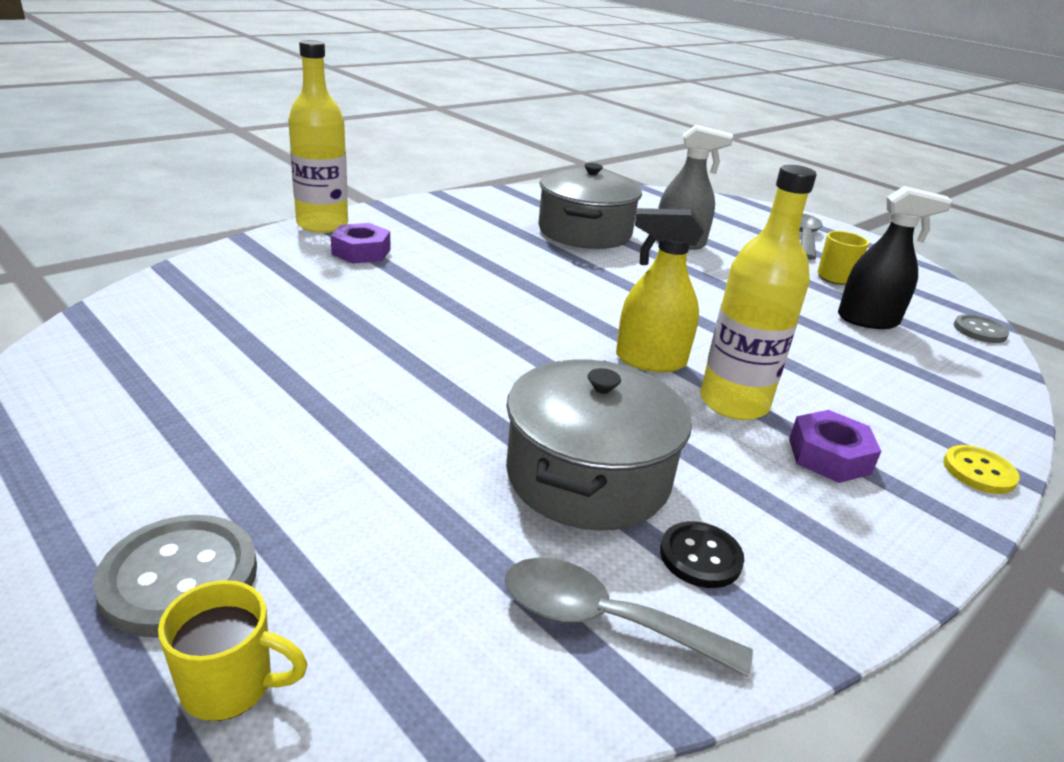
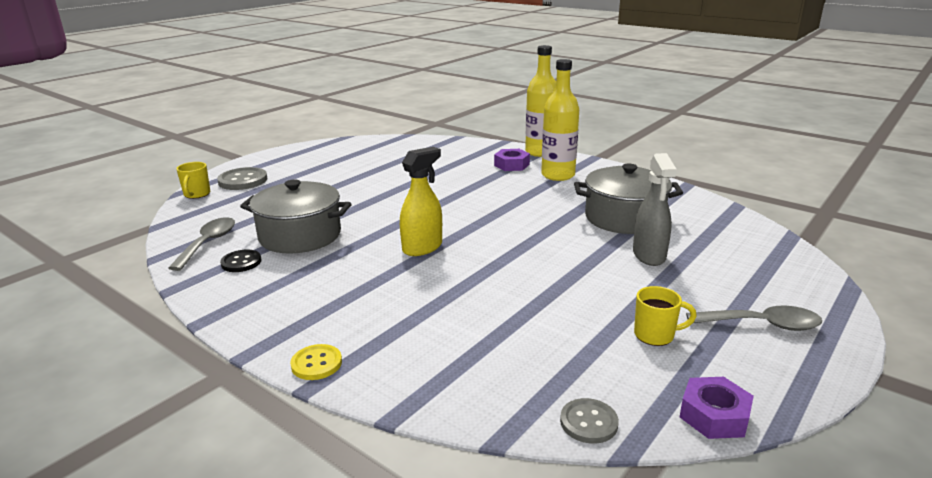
camera: 85 degrees right, 5 degrees down
(650, 360) = (422, 247): yellow spray bottle -> yellow spray bottle turned 45 degrees clockwise
(733, 403) = (380, 274): yellow bottle -> yellow bottle (558, 175)
(829, 456) = (327, 303): purple nut -> purple nut (714, 415)
(868, 320) = (556, 344): black spray bottle -> none

